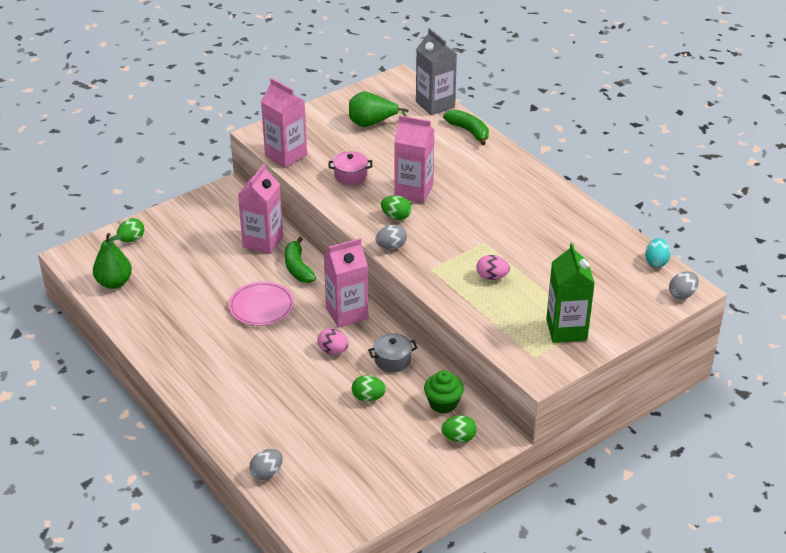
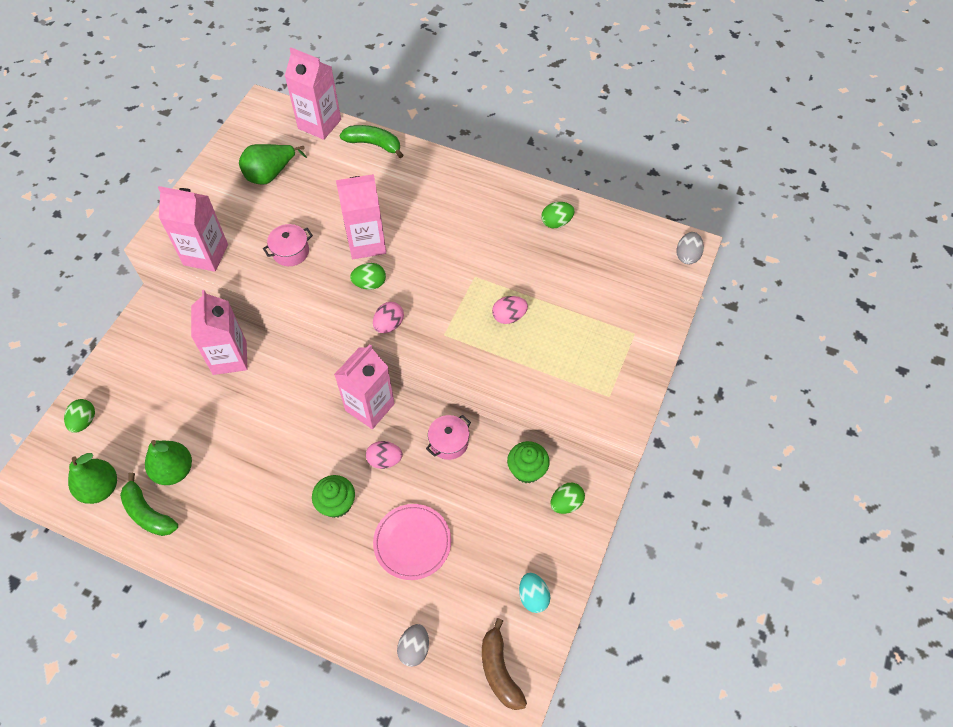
camera: 30 degrees left, 20 degrees up
(172, 293) = (174, 470): none -> green pear
(261, 306) = (279, 441): pink plate -> pink plate (412, 542)
(275, 362) = (336, 503): none -> green cupcake
(298, 268) = (286, 374): green banana -> green banana (148, 513)
(321, 516) = (499, 670): none -> brown banana
(368, 397) = (454, 500): green egg -> green egg (556, 222)
(391, 246) = (389, 325): grey egg -> pink egg
(392, 360) = (449, 442): grey pot -> pink pot
(435, 104) = (319, 124): grey carton -> pink carton
(566, 330) = (616, 348): green carton -> none
(656, 262) = (642, 228): turquoise egg -> turquoise egg (533, 596)

